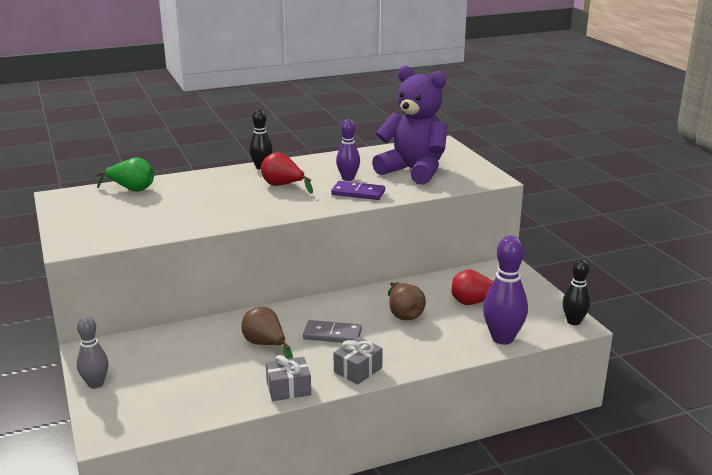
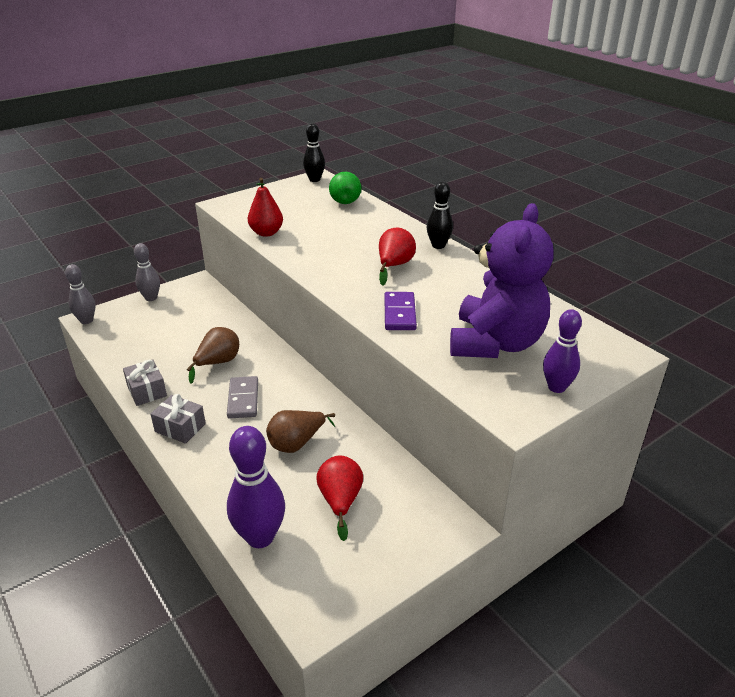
camera: 75 degrees right, 10 degrees up
(109, 434) = (86, 320): none -> grey bowling pin
(169, 229) = (266, 233): none -> red pear
(348, 178) = (440, 300): purple bowling pin -> purple bowling pin (556, 387)
(573, 321) = (321, 614): black bowling pin -> black bowling pin (314, 179)

